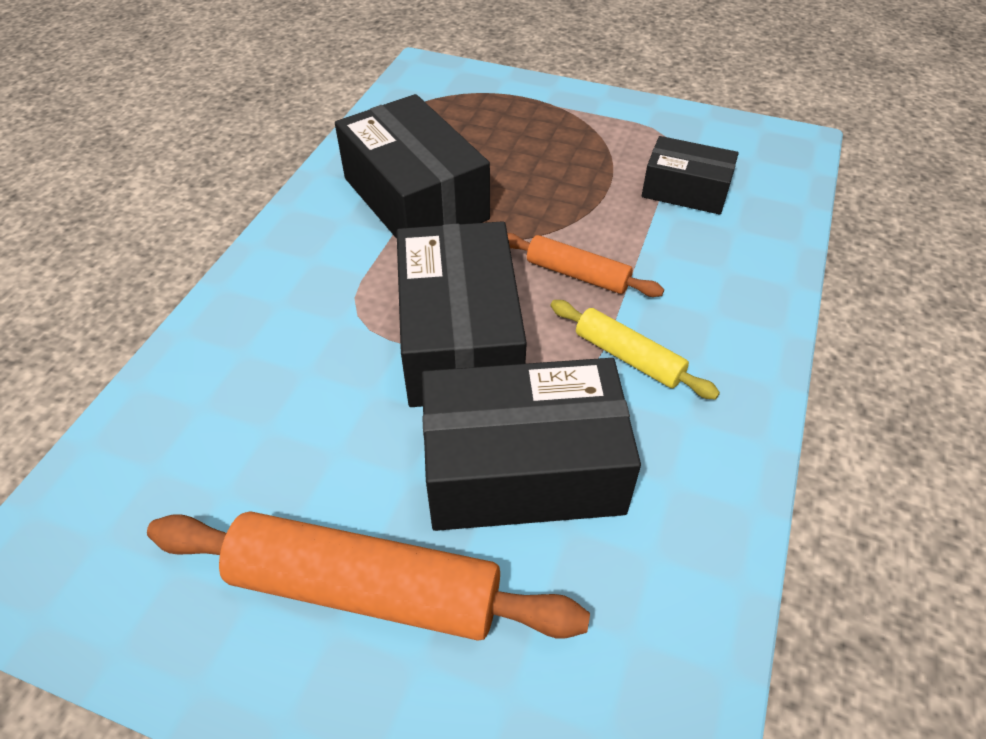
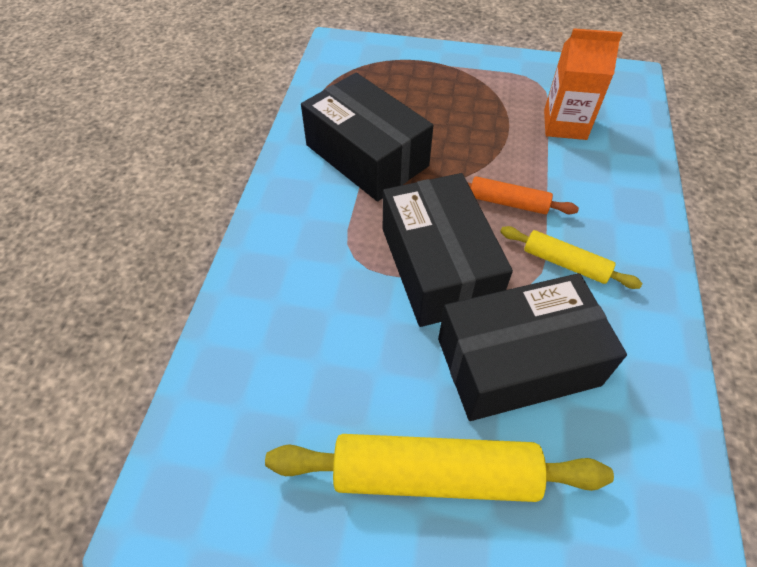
camera: 10 degrees left, 5 degrees up
(366, 588) = (434, 474): orange rolling pin -> yellow rolling pin
(685, 190) = (565, 124): black box -> orange carton

